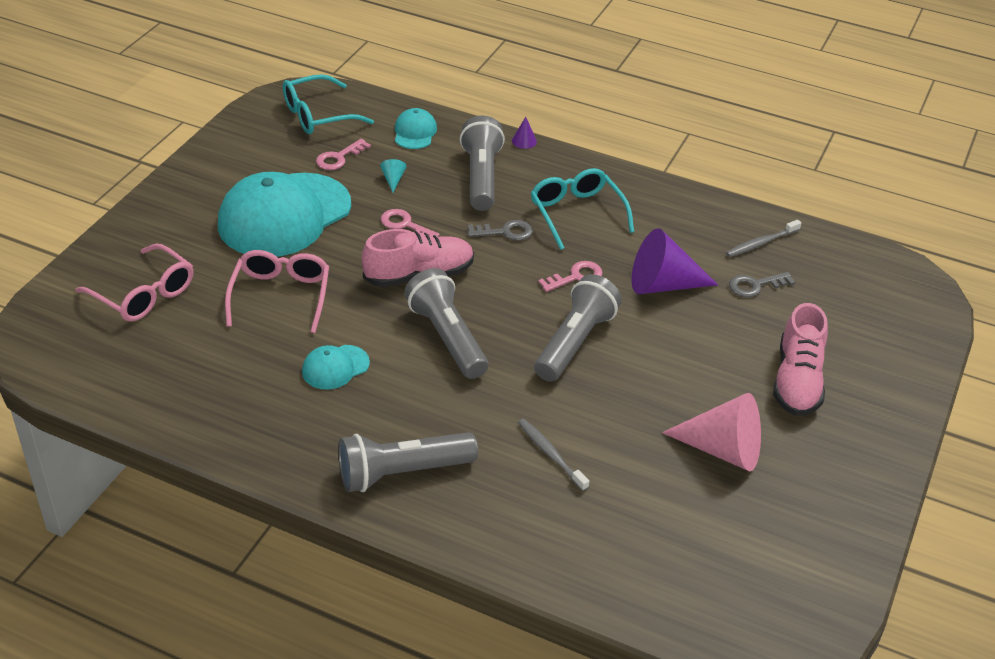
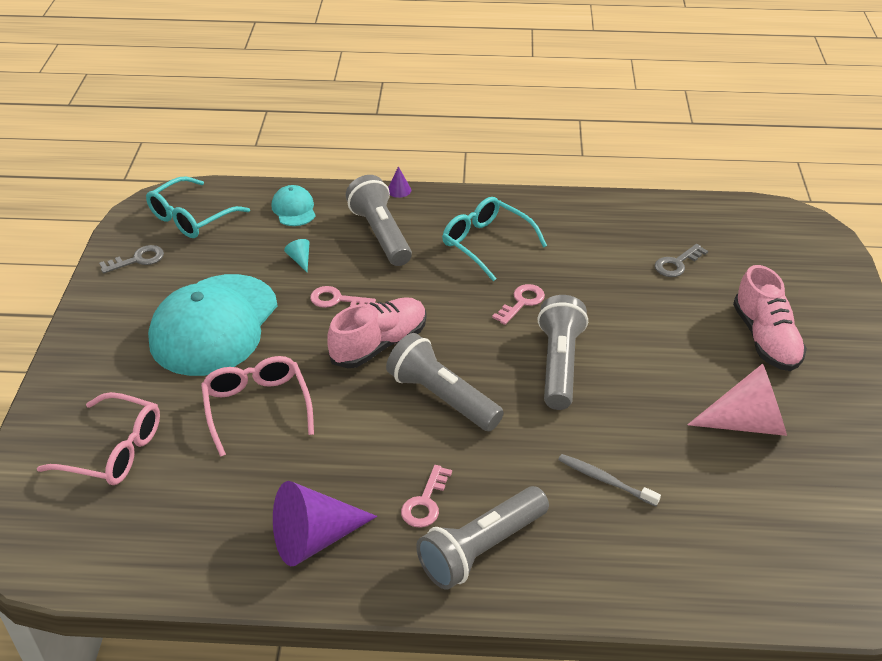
camera: 20 degrees left, 0 degrees up
(335, 367) = (353, 463): turquoise cap -> none
(339, 158) = (235, 253): pink key -> pink key (425, 502)
(505, 232) = (433, 279): grey key -> grey key (137, 260)
(663, 284) = (601, 286): purple cone -> purple cone (314, 538)
(761, 243) = (657, 225): grey toothbrush -> none

